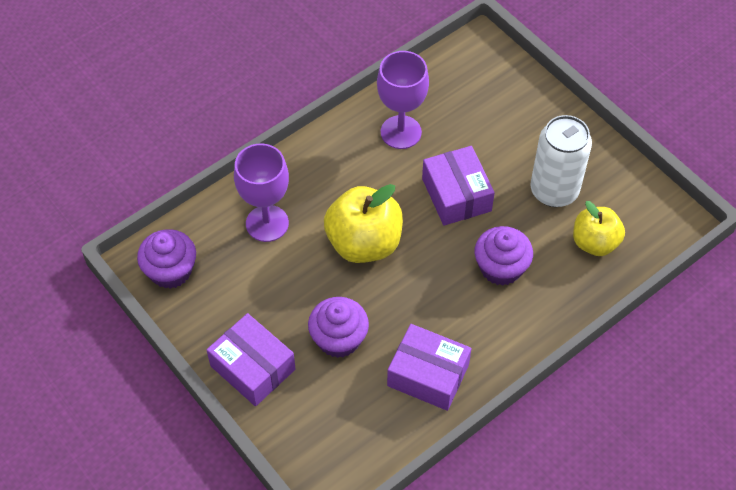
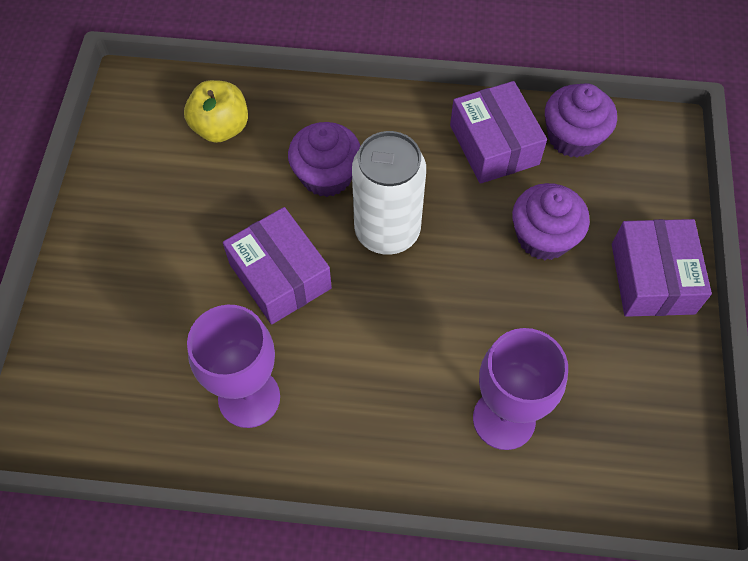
camera: 135 degrees left, 5 degrees up
(170, 271) = (661, 456): purple cupcake -> purple cupcake (573, 137)
(364, 243) = (424, 307): yellow apple -> none
(456, 195) = (280, 276): purple box -> purple box turned 60 degrees counterclockwise
(554, 191) = (189, 200): white can -> white can (387, 231)

